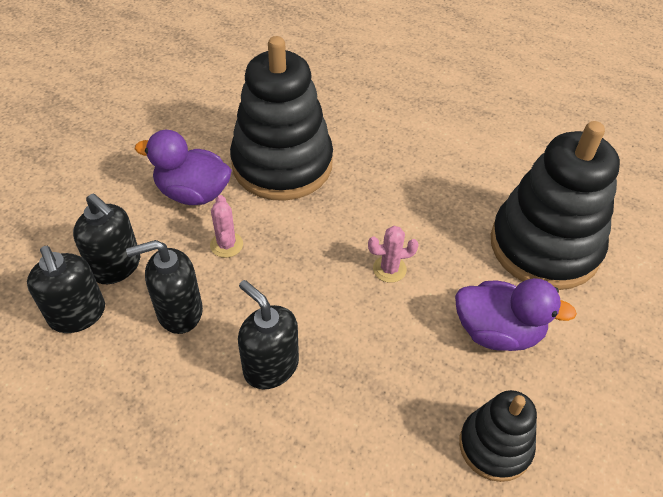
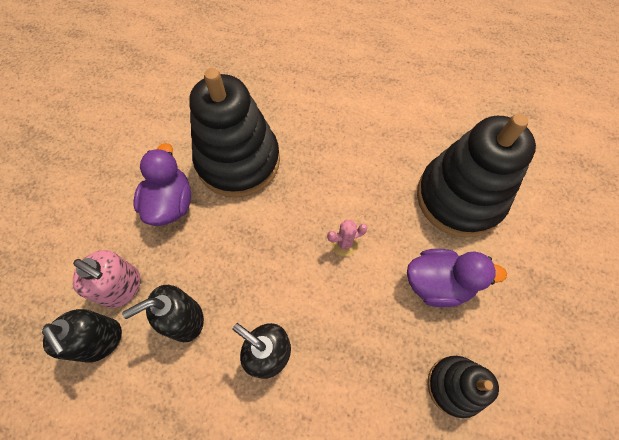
camera: 10 degrees left, 15 degrees up
(116, 266) = (122, 287): black soap dispenser -> pink soap dispenser
(193, 193) = (170, 203): purple duck -> purple duck turned 90 degrees clockwise
(226, 245) = (209, 248): pink cactus -> none

